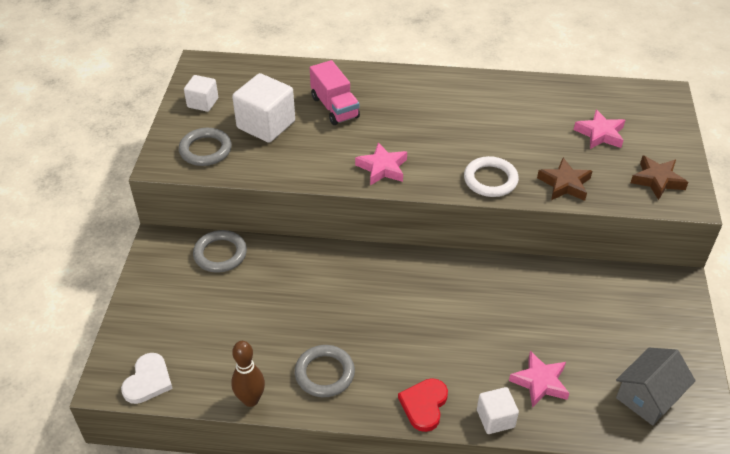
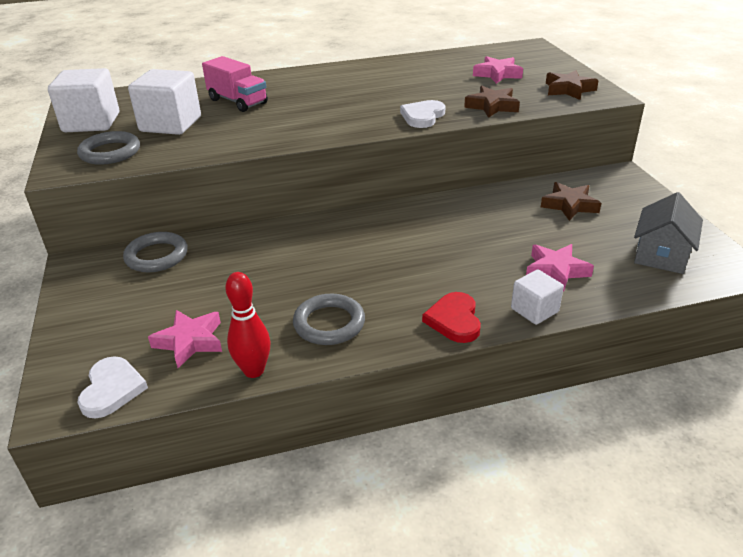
camera: 20 degrees left, 10 degrees down
(203, 103) = (91, 123): white cube -> white cube, size x1.74
(251, 400) = (254, 370): brown bowling pin -> red bowling pin
(382, 168) = (311, 129): pink star -> pink star (190, 341)
(490, 180) = (422, 116): white ring -> white heart
(601, 308) = (569, 205): none -> brown star

